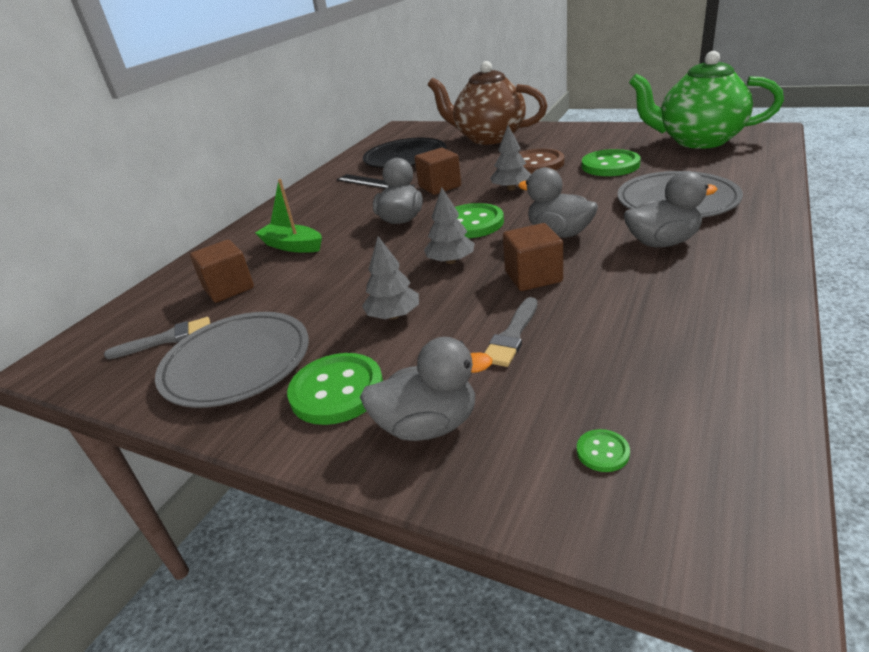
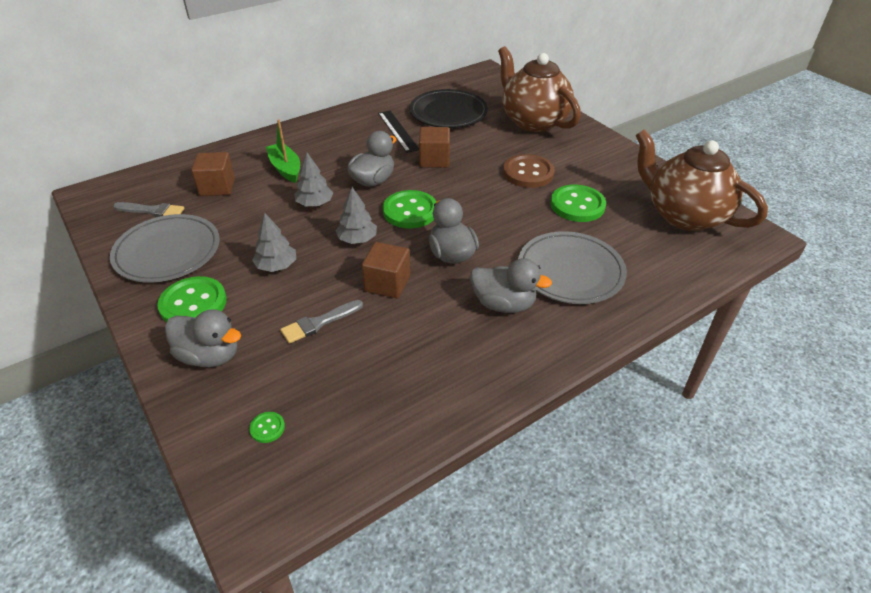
camera: 25 degrees right, 10 degrees up
(511, 188) = (477, 190): grey tree -> grey tree (315, 204)
(698, 141) = (684, 215): green teapot -> brown teapot

